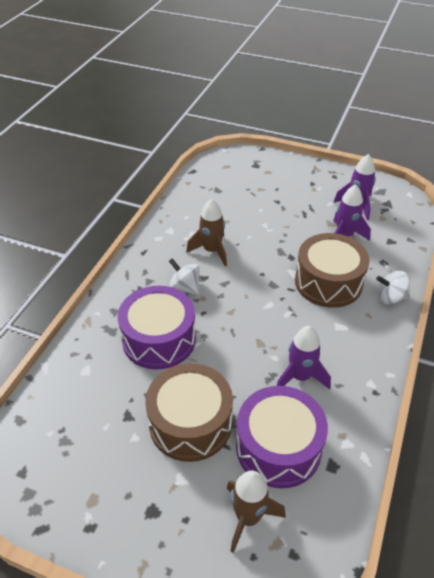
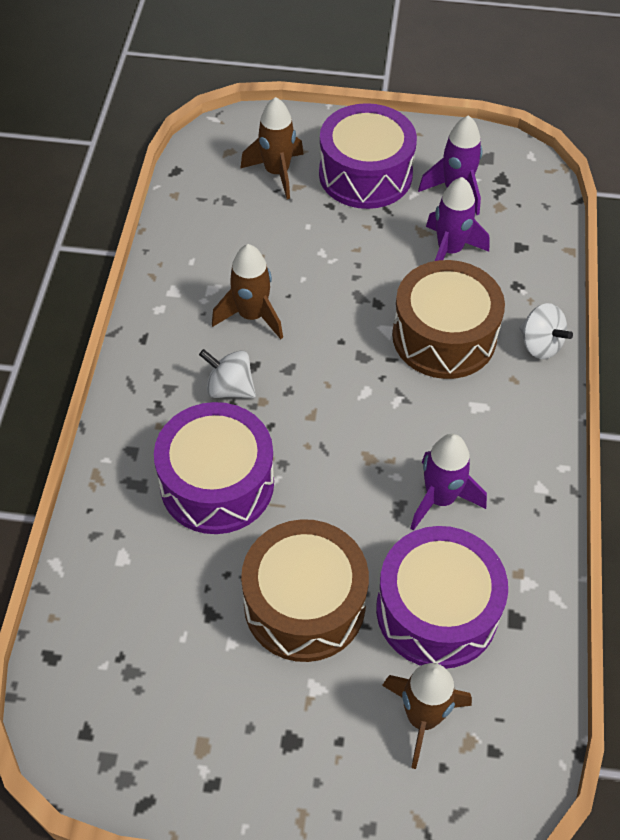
camera: 15 degrees left, 10 degrees up
(250, 180) = (277, 173): none -> brown rocket
(303, 189) = (365, 174): none -> purple drum
(391, 298) = (540, 345): white spinning top -> white spinning top turned 120 degrees counterclockwise

